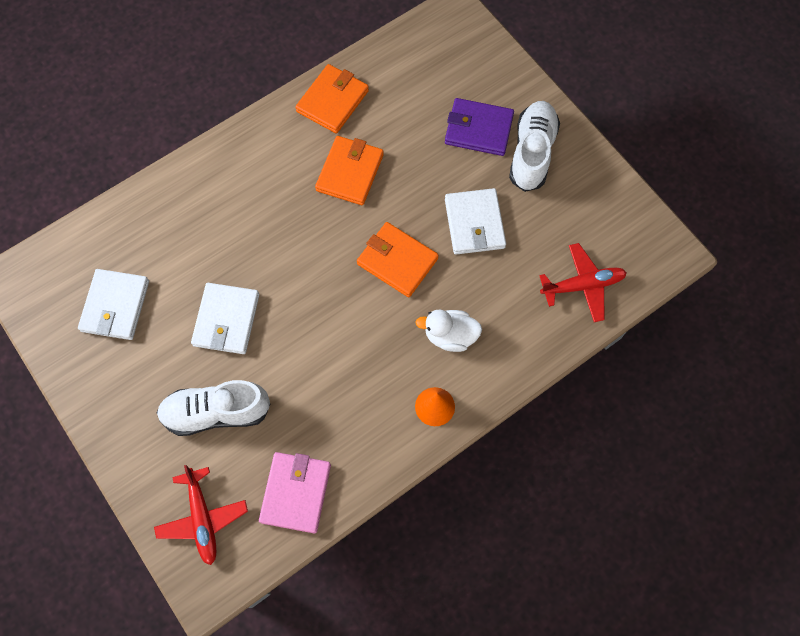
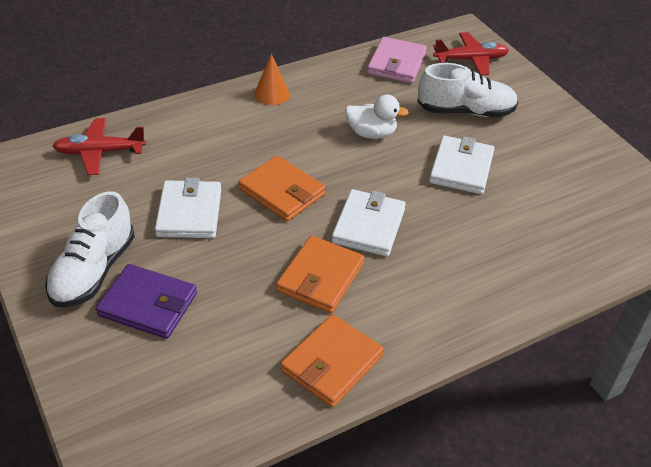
camera: 175 degrees left, 25 degrees down
(115, 306) = (576, 191): white wallet -> white wallet (368, 226)
(203, 518) = (471, 60): red plane -> red plane turned 90 degrees clockwise
(450, 336) = (244, 133): white duck -> white duck (371, 134)

